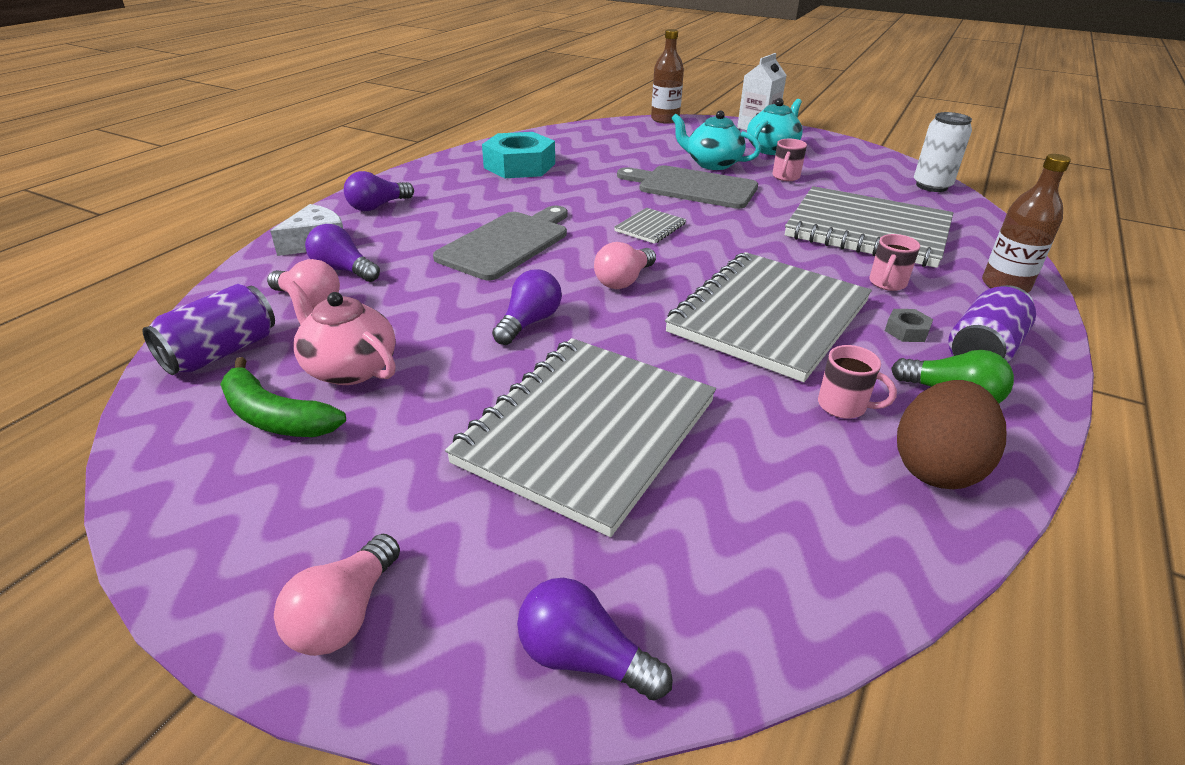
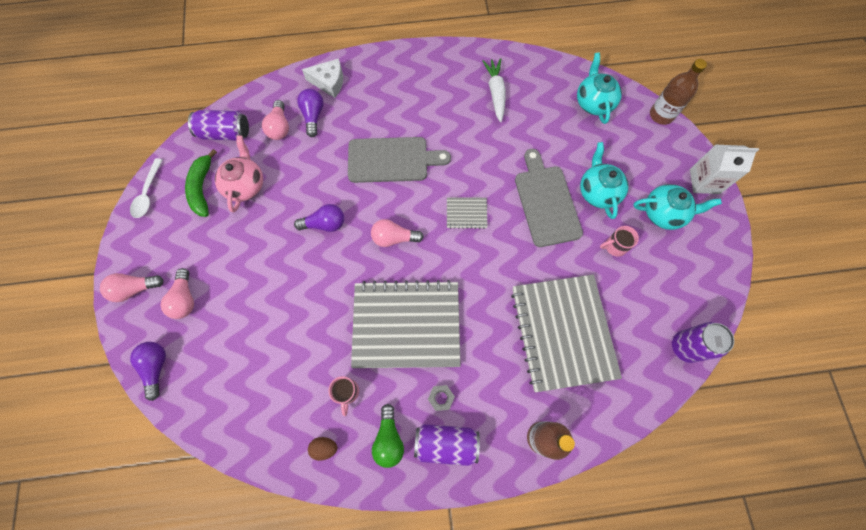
camera: 55 degrees right, 35 degrees up
(163, 495) = (148, 194): none -> white spoon
(378, 206) = (385, 73): purple light bulb -> none
(470, 535) = (185, 299): none -> pink light bulb
(519, 166) = (495, 92): turquoise nut -> white carrot
(587, 431) = (262, 299): grey notebook -> none
(608, 135) = (593, 102): none -> turquoise teapot
(887, 283) = (492, 369): pink mug -> none
(931, 186) = (685, 347): white can -> purple can
(936, 467) = (324, 447): brown egg -> brown egg, size x0.48

